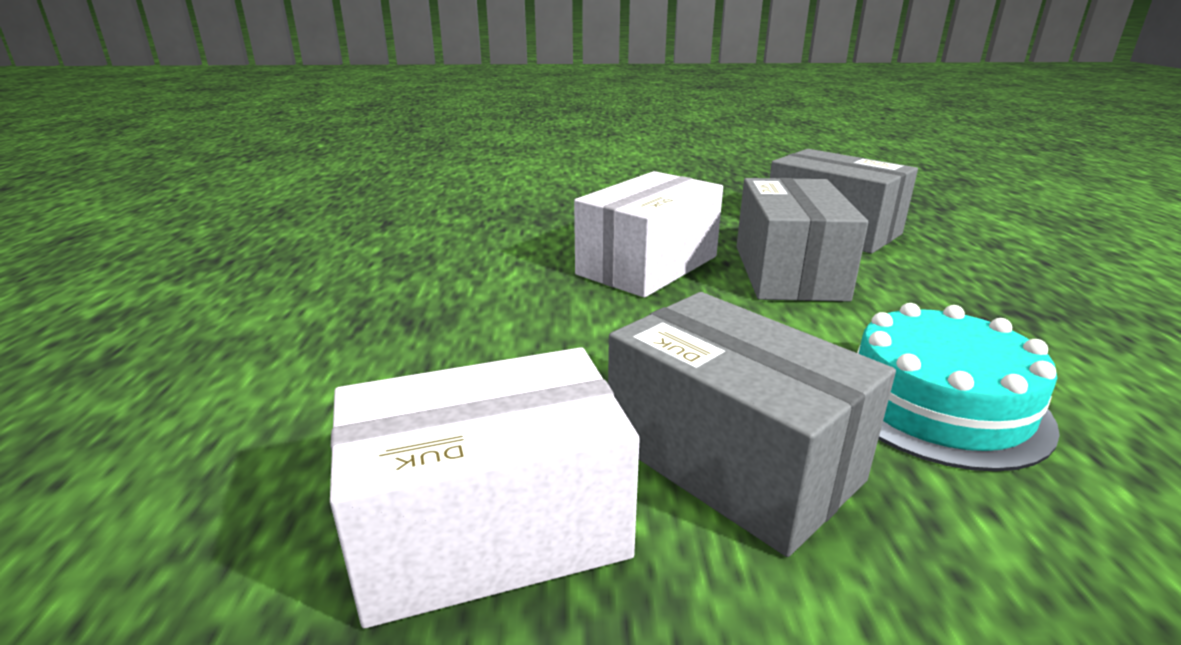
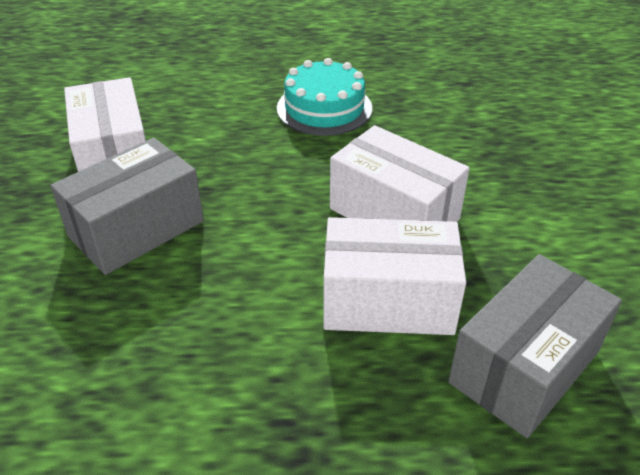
camera: 90 degrees right, 15 degrees up
(788, 272) = (388, 301): grey box -> white box
(938, 403) = (164, 332): turquoise cake -> turquoise cake (324, 108)

